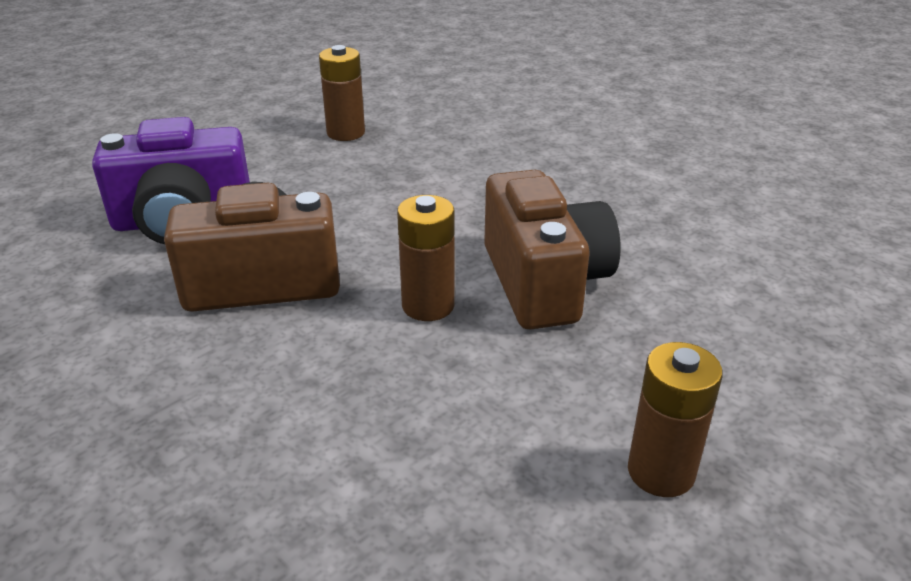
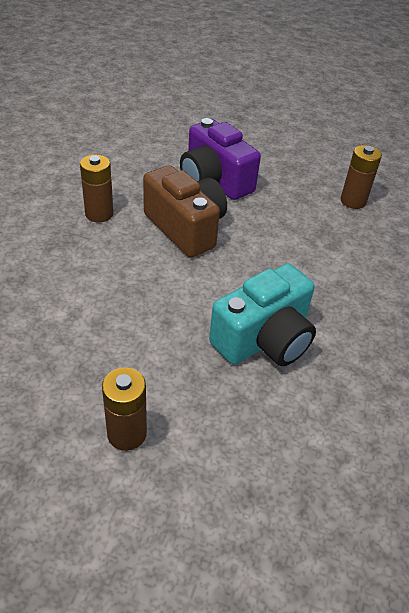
camera: 60 degrees right, 10 degrees up
(428, 305) = (207, 296): brown battery -> brown battery (99, 214)
(544, 282) = (264, 339): brown camera -> turquoise camera

